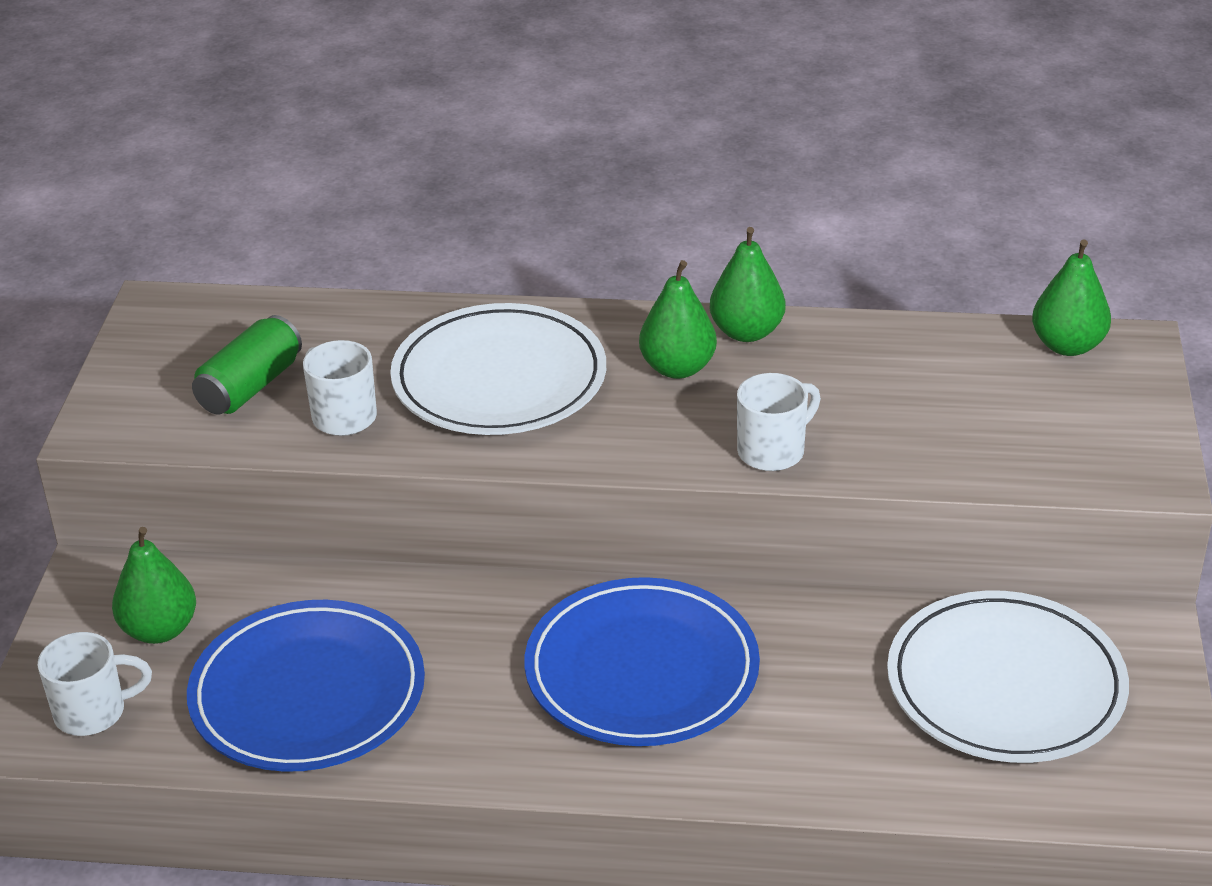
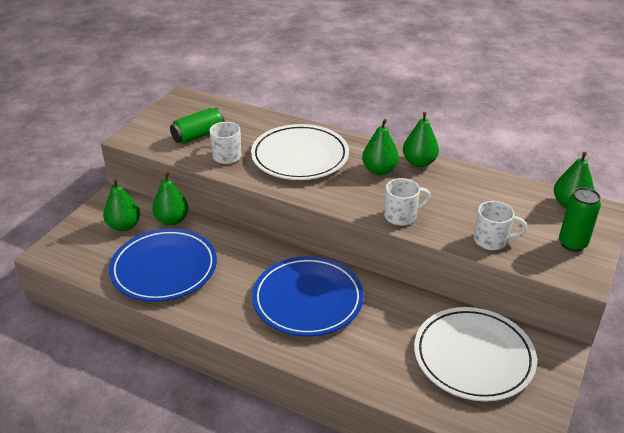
camera: 20 degrees right, 0 degrees up
(93, 712) = (79, 251): white mug -> white mug (492, 240)
(259, 588) = (172, 220): none -> green pear
(1107, 421) = (572, 244): none -> green can

